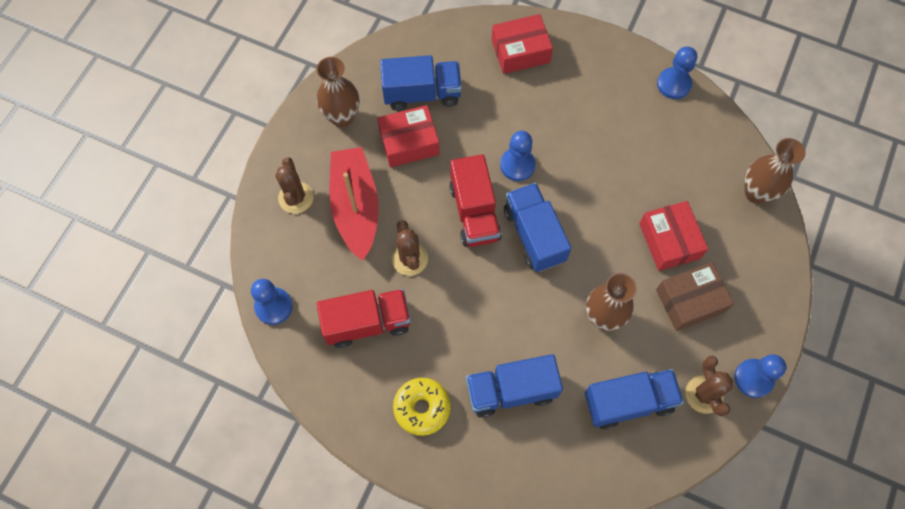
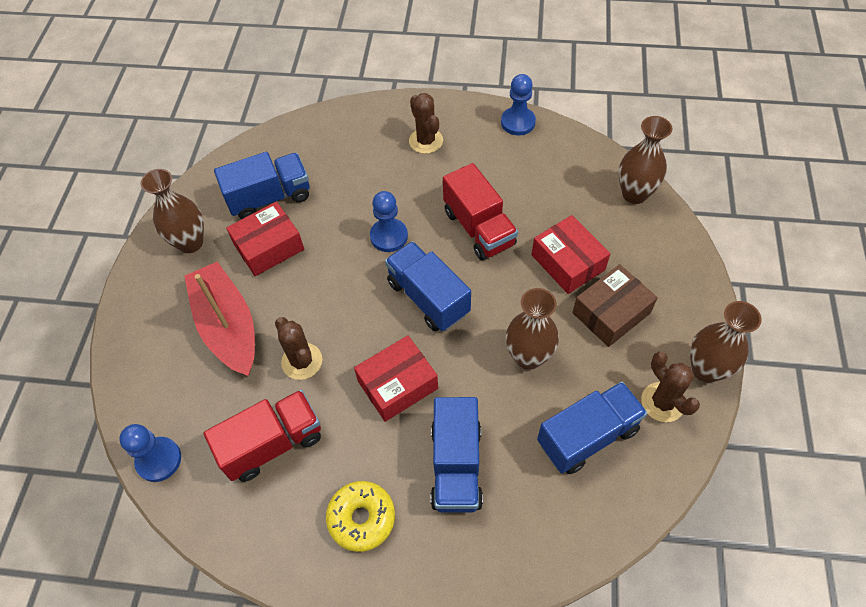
camera: 15 degrees left, 10 degrees down
(296, 198) = (158, 336): brown cactus -> brown cactus (426, 141)
(474, 212) = (358, 294): red truck -> red truck (479, 228)
(511, 390) = (456, 466): blue truck -> blue truck turned 60 degrees counterclockwise
(520, 51) = (358, 134): red box -> red box (397, 384)
(753, 378) = (706, 369): blue pawn -> brown vase

